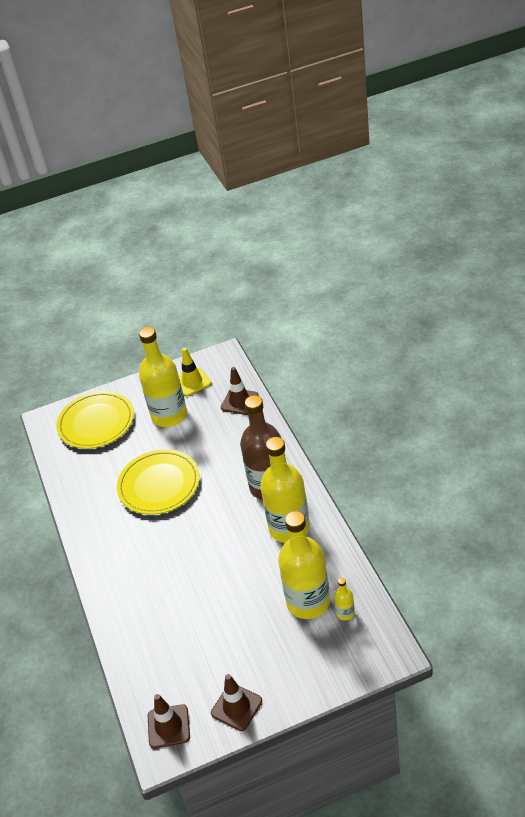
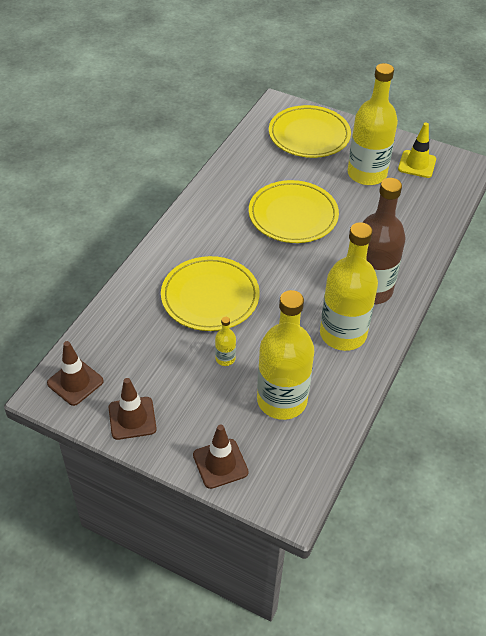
camera: 40 degrees right, 5 degrees up
(179, 586) = (210, 297): none -> yellow plate
(239, 401) = (434, 208): brown traffic cone -> brown traffic cone (220, 463)
(345, 613) = (297, 437): yellow bottle -> yellow bottle (225, 359)

